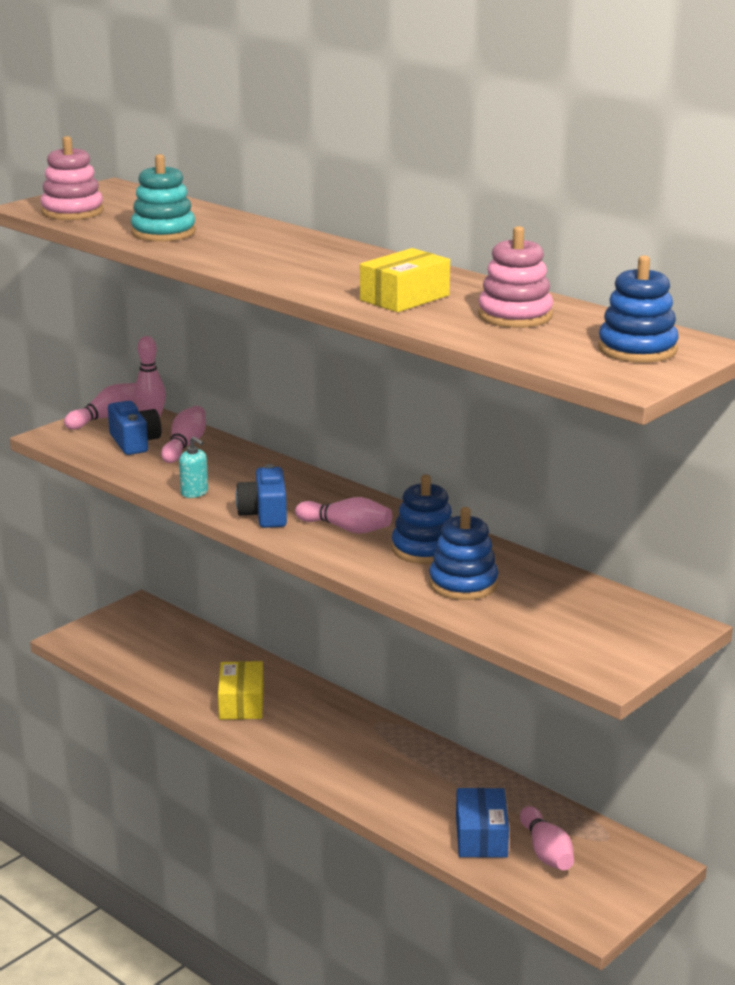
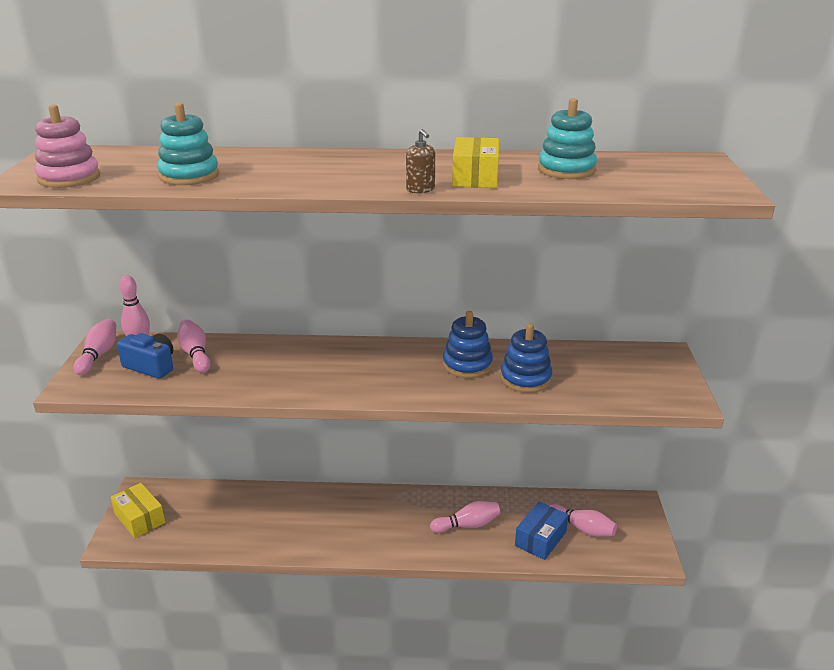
camera: 40 degrees left, 5 degrees up
(194, 493) = (257, 388): turquoise soap dispenser -> none
(241, 703) = (296, 527): yellow box -> yellow box (140, 518)
(265, 514) = (331, 383): blue camera -> none
(324, 295) = (420, 190): none -> brown soap dispenser
(346, 528) = (399, 371): pink bowling pin -> pink bowling pin (467, 525)
(481, 836) = (540, 539): blue box -> blue box turned 75 degrees clockwise
(515, 316) = (566, 170): pink stacking toy -> turquoise stacking toy
(637, 349) = (679, 171): blue stacking toy -> none

